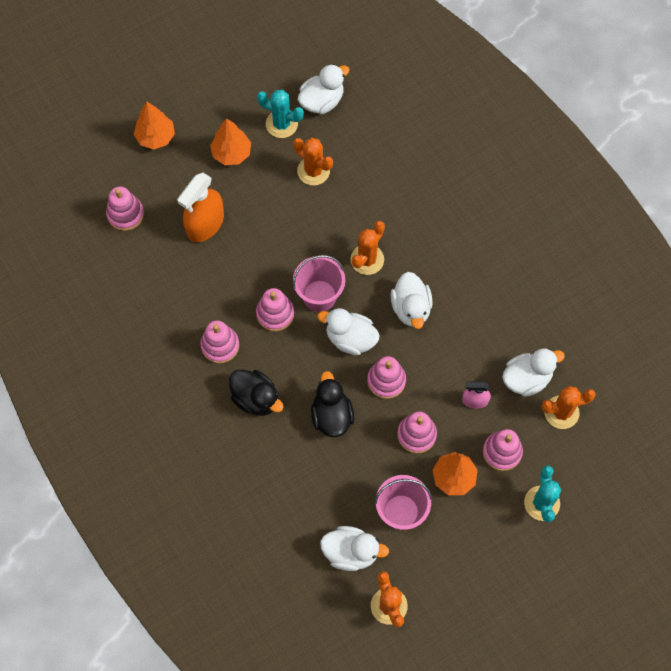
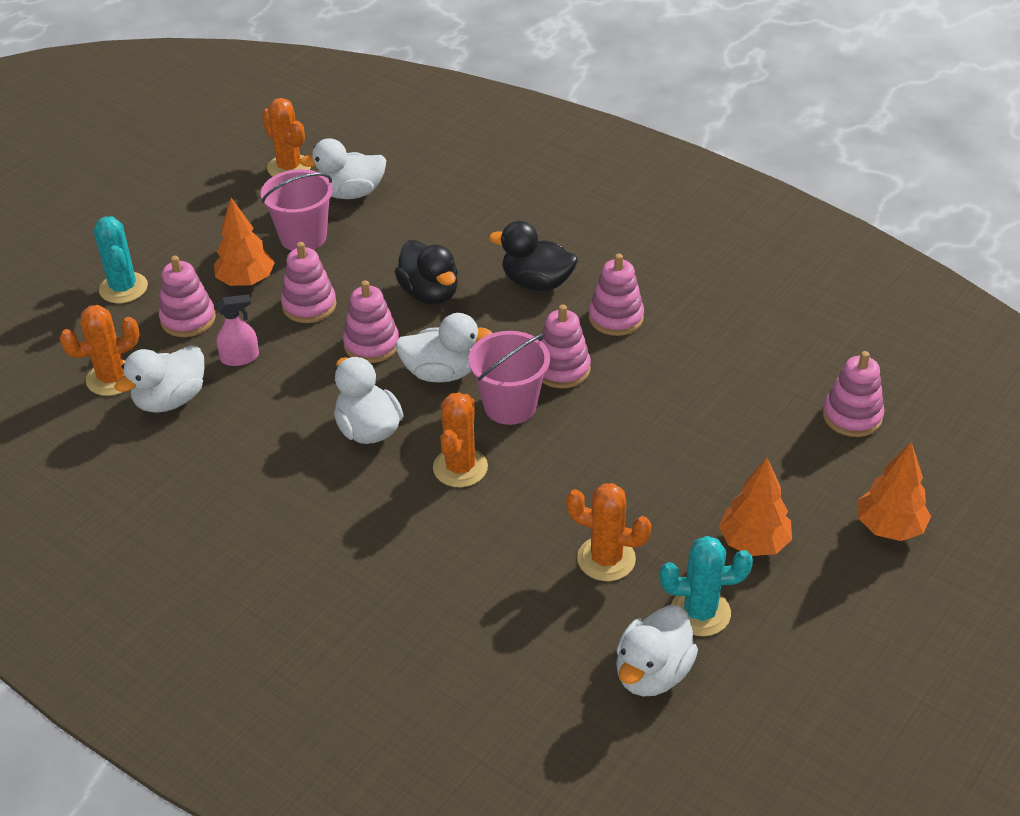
camera: 160 degrees right, 25 degrees down
(205, 224) = (728, 439): orange spray bottle -> none

